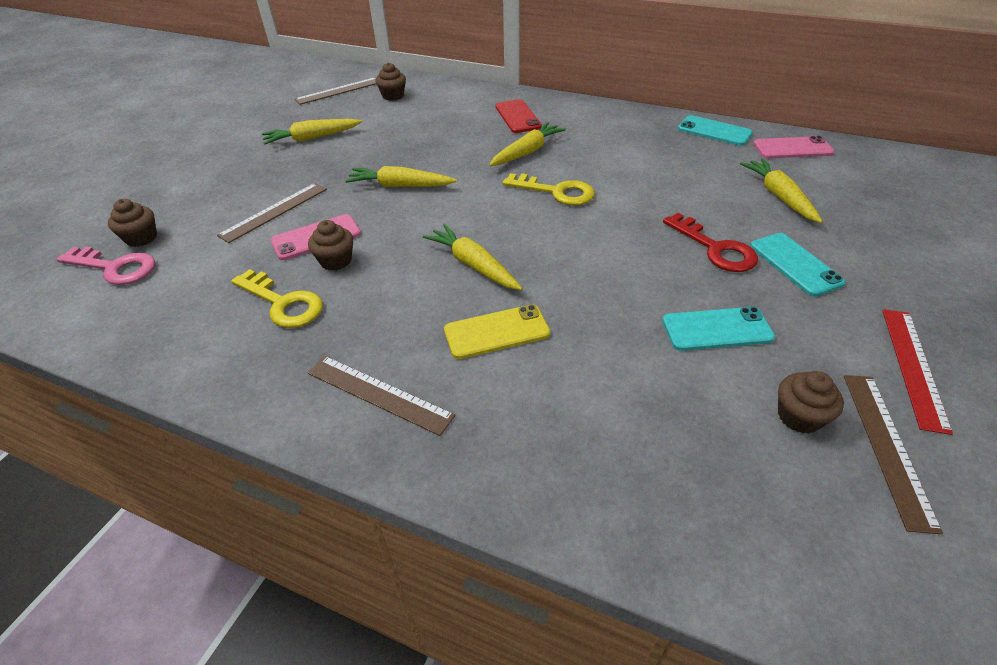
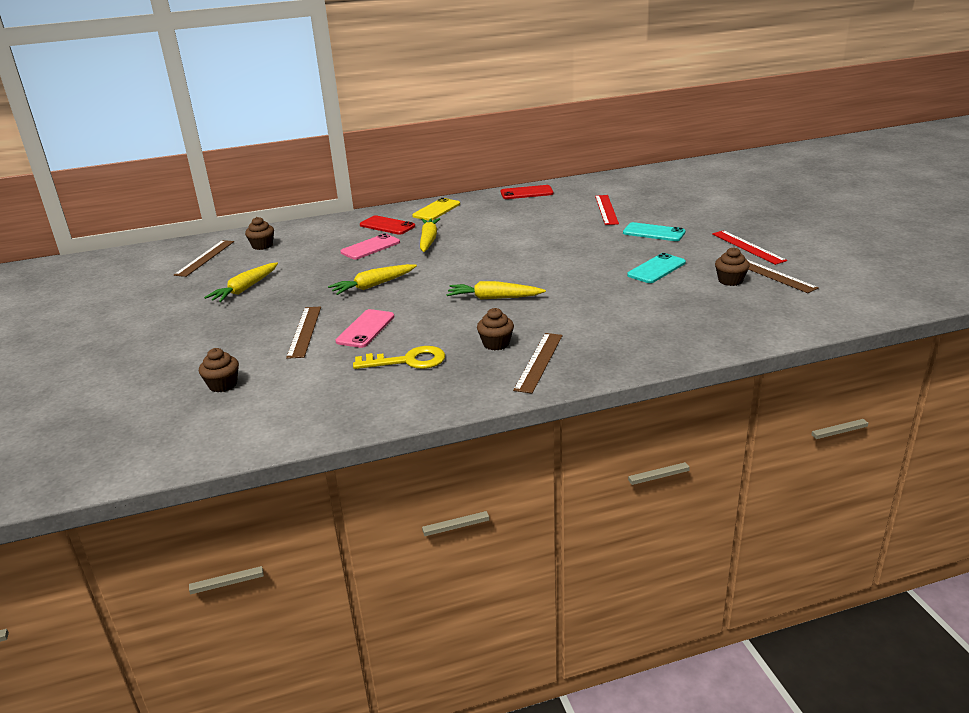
camera: 40 degrees left, 15 degrees down
(115, 267) = (238, 404): pink key -> none
(336, 261) = (403, 332): brown cupcake -> brown cupcake (496, 344)
(379, 393) = (539, 362): brown ruler -> brown ruler turned 60 degrees counterclockwise
(496, 332) = (556, 315): yellow phone -> yellow phone (436, 210)
(556, 192) = (482, 251): yellow key -> none
(714, 131) = (526, 193): turquoise phone -> red phone
(715, 248) = (608, 241): red key -> none
(779, 196) = (606, 209): yellow carrot -> red ruler
(792, 148) = (581, 187): pink phone -> pink phone (370, 247)

